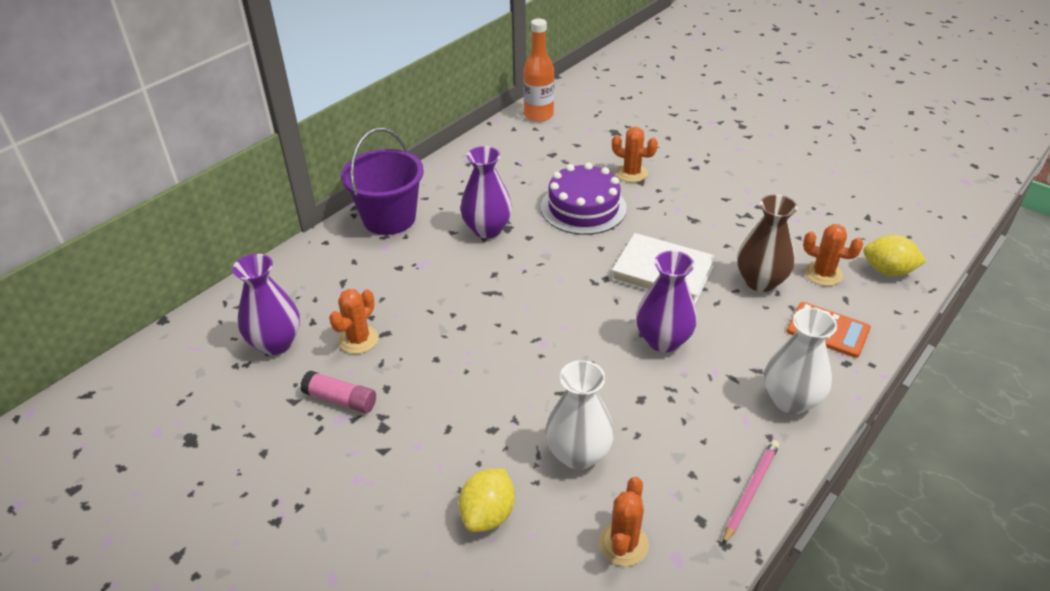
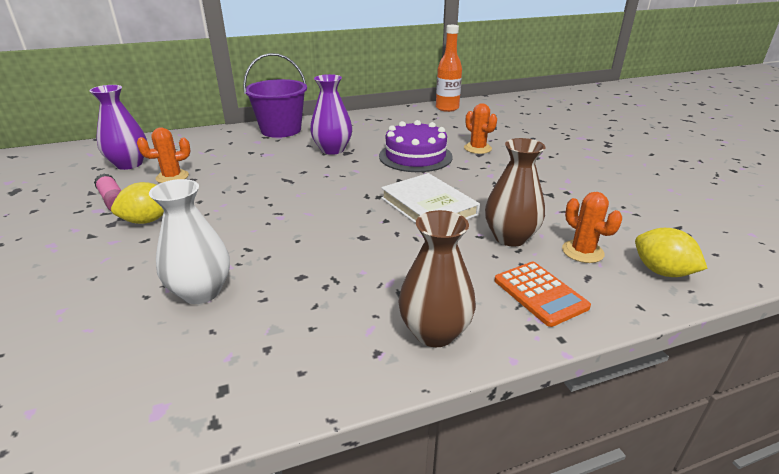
camera: 30 degrees right, 10 degrees down
(488, 514) = (83, 301): yellow lemon -> yellow lemon (148, 220)
(623, 544) = (136, 373): orange cactus -> none
(663, 340) = (372, 246): purple vase -> none
(750, 491) = (299, 389): pink pencil -> none
(790, 400) = (434, 332): white vase -> brown vase

